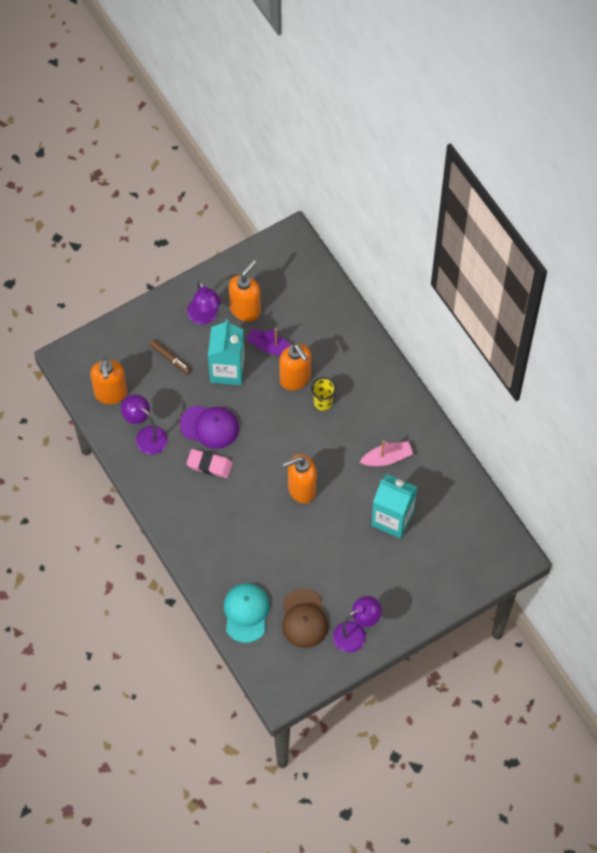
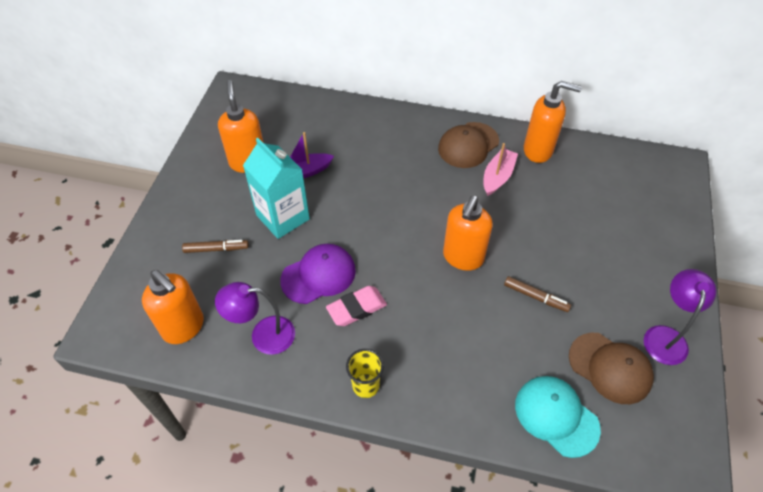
camera: 45 degrees left, 10 degrees down
(204, 317) = (215, 193): purple lamp -> none
(295, 379) = (352, 179): orange soap dispenser -> orange soap dispenser (538, 150)
(313, 548) = (536, 297): none -> brown marker
(323, 402) = (396, 178): yellow cup -> yellow cup (365, 385)
(392, 518) = (562, 216): turquoise carton -> none
(396, 419) = (468, 145): none -> brown cap

